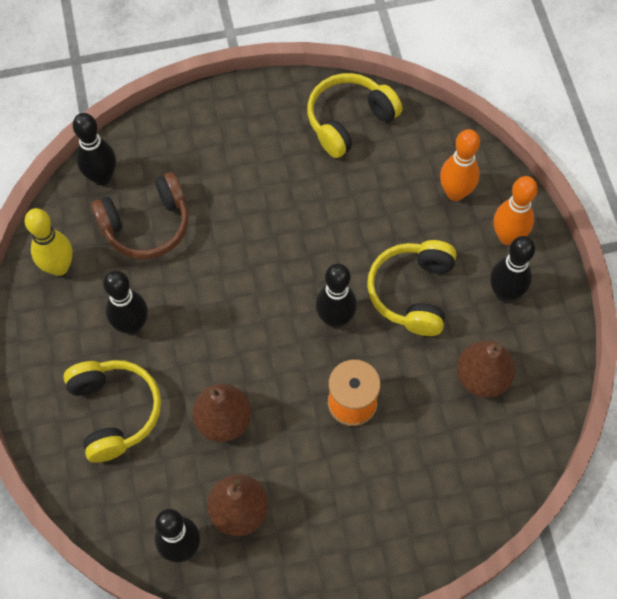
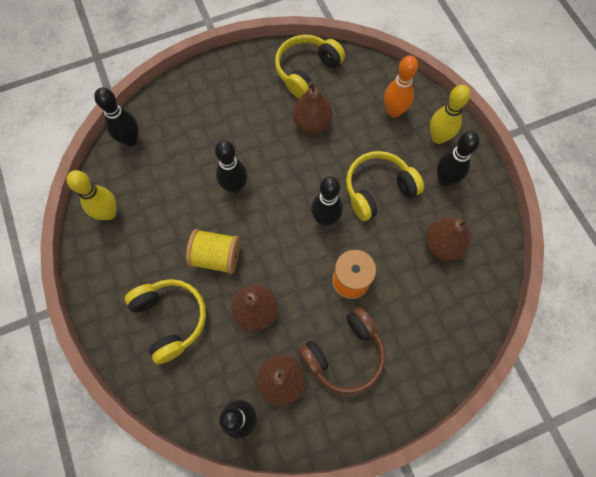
camera: 10 degrees left, 5 degrees up
(132, 325) = (172, 249): black bowling pin -> black bowling pin (235, 187)
(147, 225) = (171, 171): brown headphones -> brown headphones (344, 354)
(186, 344) = (216, 257): none -> yellow spool
(342, 192) = (312, 123): none -> brown pear
(412, 292) = (378, 189): yellow headphones -> yellow headphones turned 60 degrees clockwise
(507, 237) = (438, 137): orange bowling pin -> yellow bowling pin

